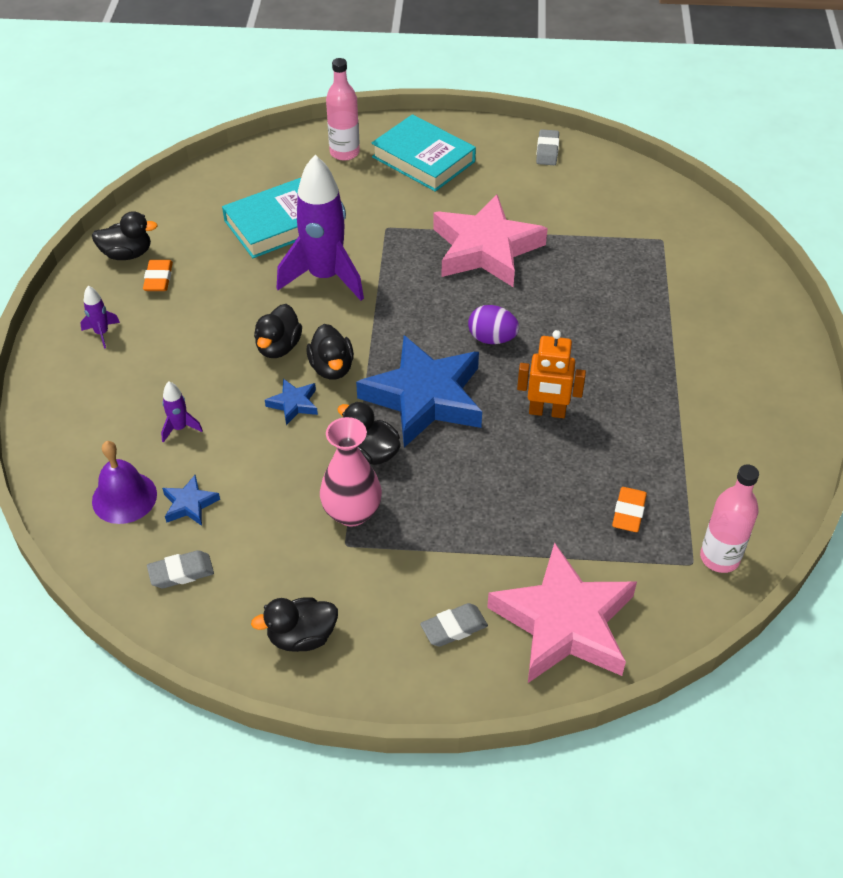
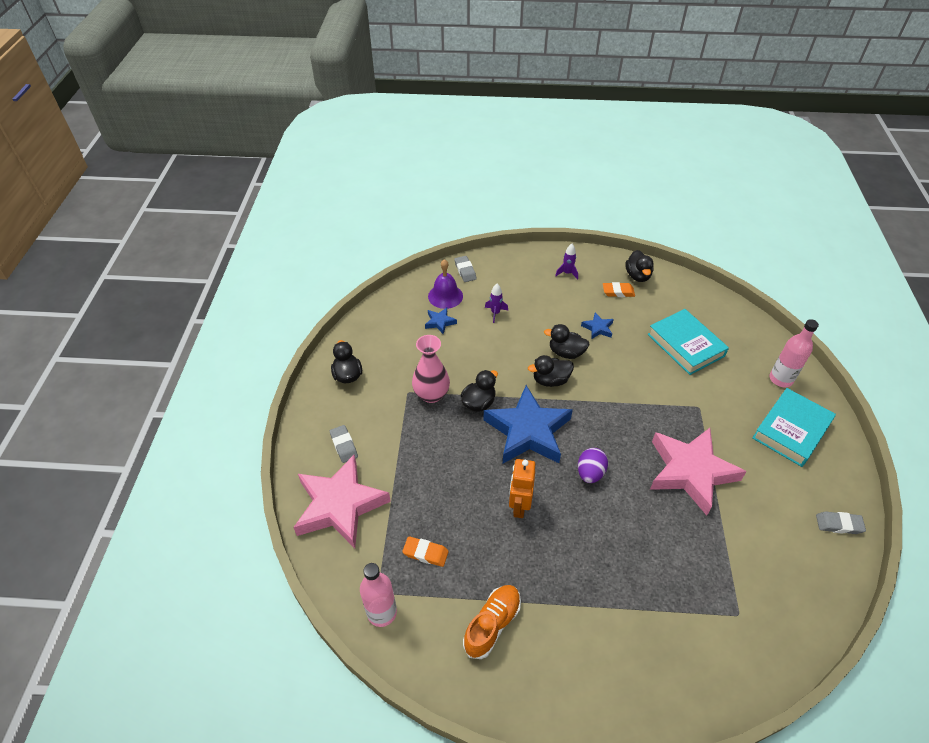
camera: 90 degrees right, 0 degrees up
(181, 572) = (394, 323): grey eraser -> grey eraser (465, 271)
(294, 404) = (517, 363): blue star -> blue star (598, 328)
(325, 277) = (636, 373): purple rocket -> none
(713, 443) = (492, 624): none -> orange shoe

